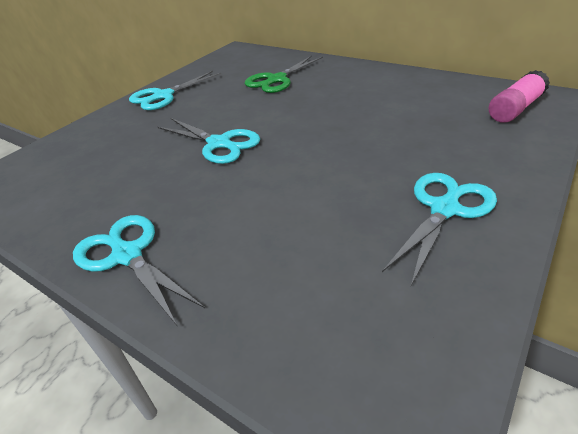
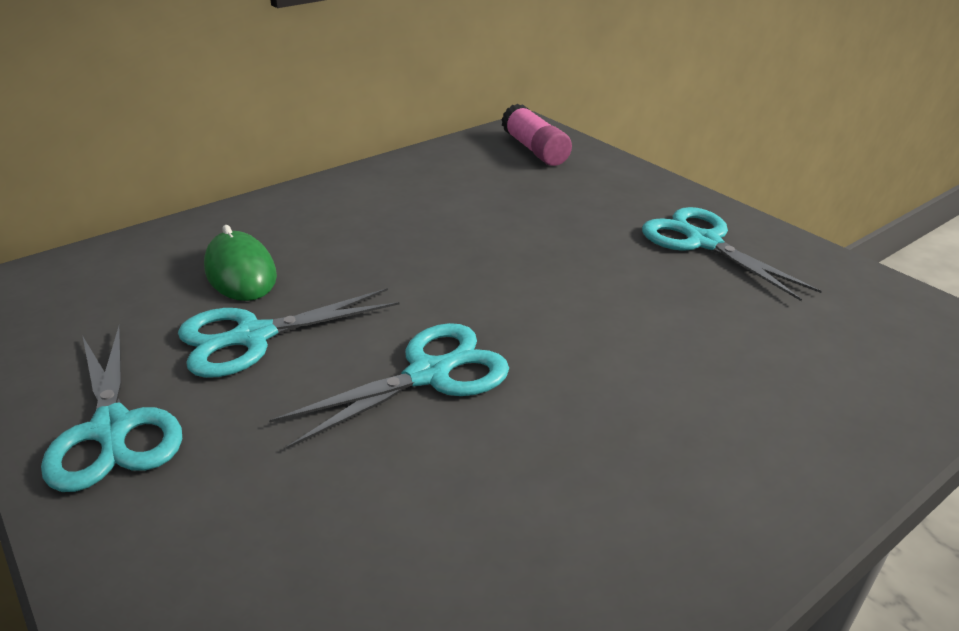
camera: 75 degrees left, 5 degrees down
(127, 255) = (716, 518): turquoise scissors -> turquoise scissors (252, 337)
(276, 80) = (240, 272): green scissors -> green mouse

